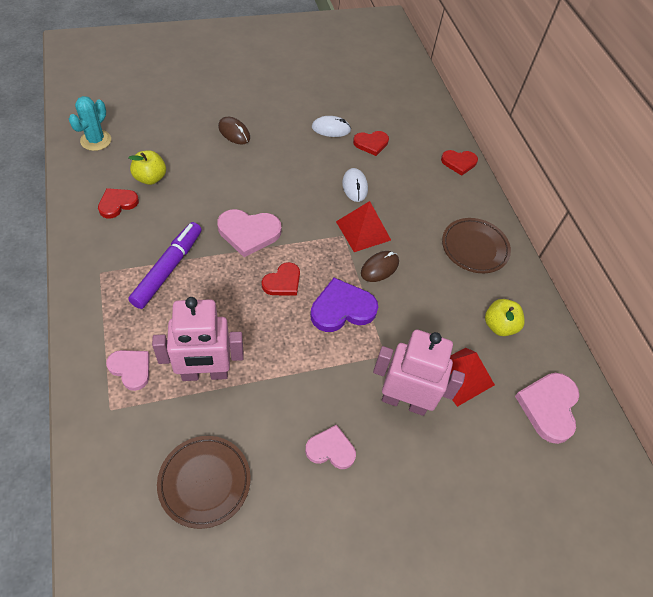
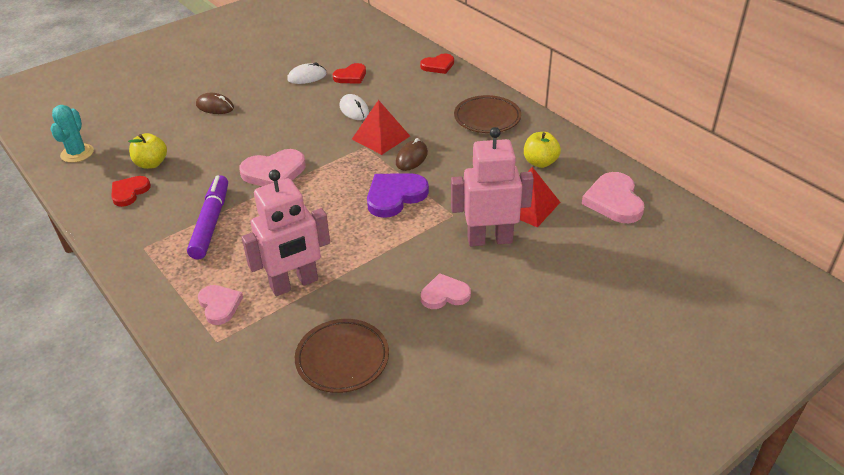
camera: 15 degrees left, 15 degrees down
(131, 369) = (219, 305): pink heart -> pink heart turned 45 degrees clockwise
(282, 282) = (328, 196): red heart -> none

